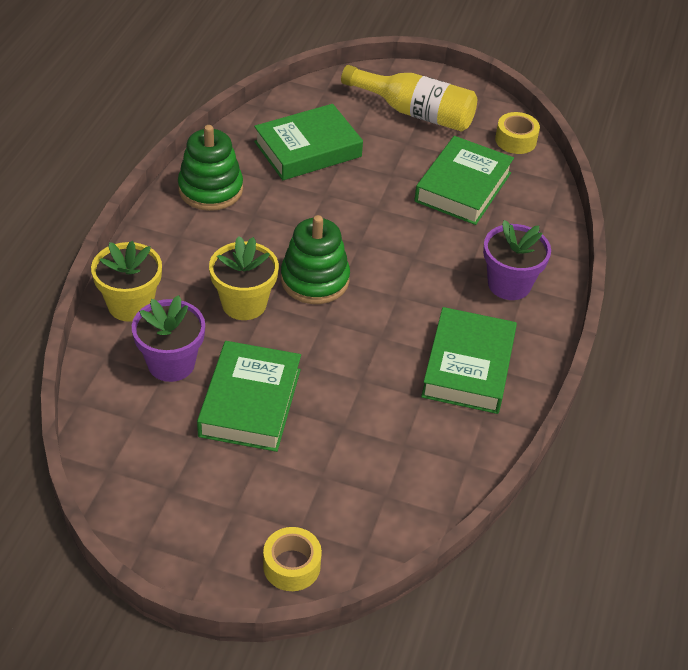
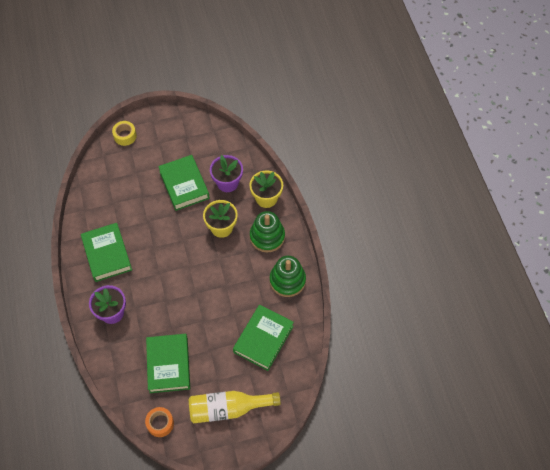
camera: 150 degrees right, 15 degrees up
(315, 280) = (201, 259): green stacking toy -> green stacking toy (267, 237)
(515, 140) = (160, 423): yellow tape -> orange tape

